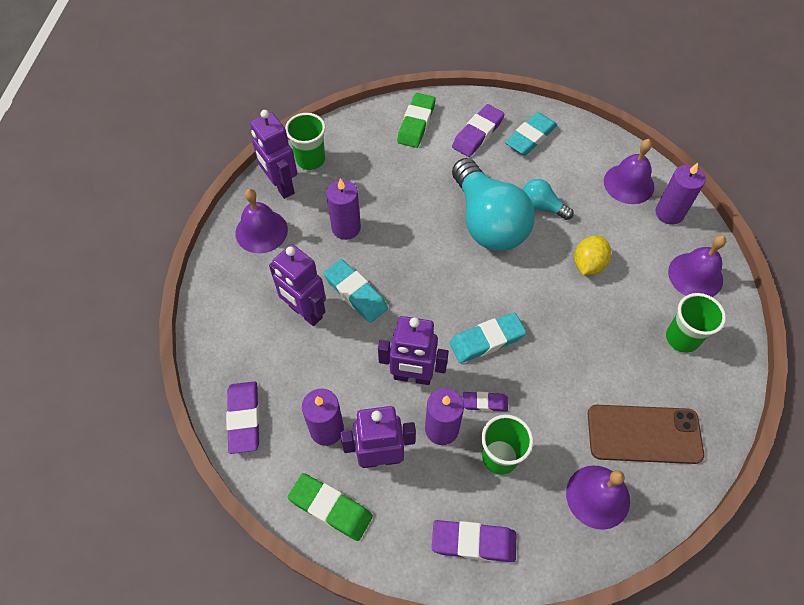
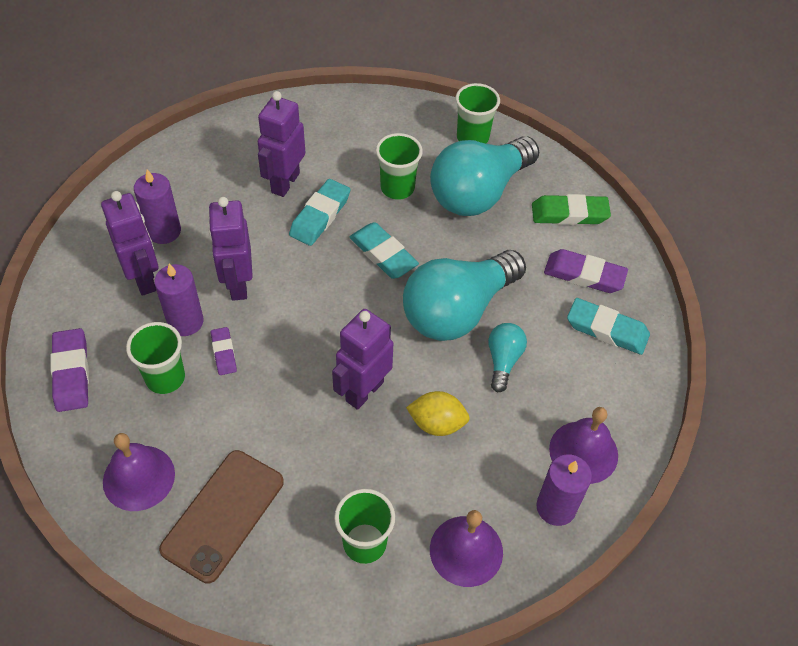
camera: 70 degrees right, 5 degrees down
(244, 418) = (161, 170): purple eraser -> none
(261, 231) = (367, 125): purple bell -> none
(281, 186) = (428, 124): purple robot -> purple robot (364, 391)
(330, 508) = (87, 254): green eraser -> none
(346, 228) = (397, 188): purple candle -> green cup
(373, 173) = (479, 192): none -> turquoise light bulb
(486, 340) = (299, 340): turquoise eraser -> turquoise eraser (383, 254)
(644, 434) = (223, 515): brown phone -> brown phone turned 45 degrees clockwise

